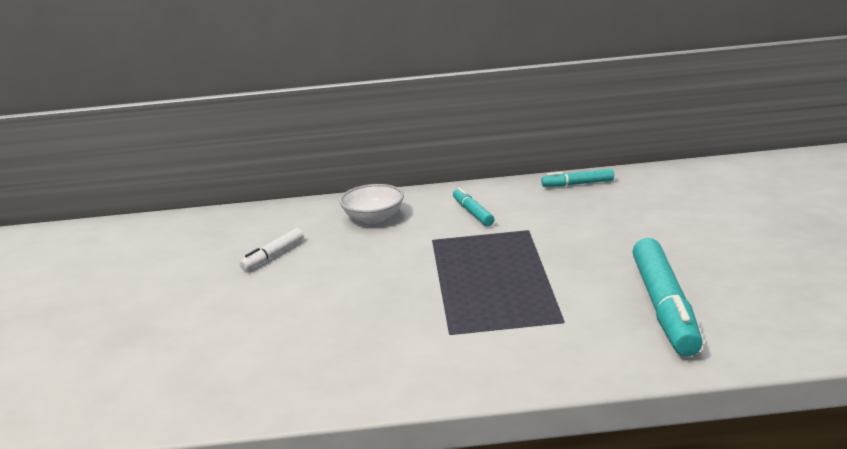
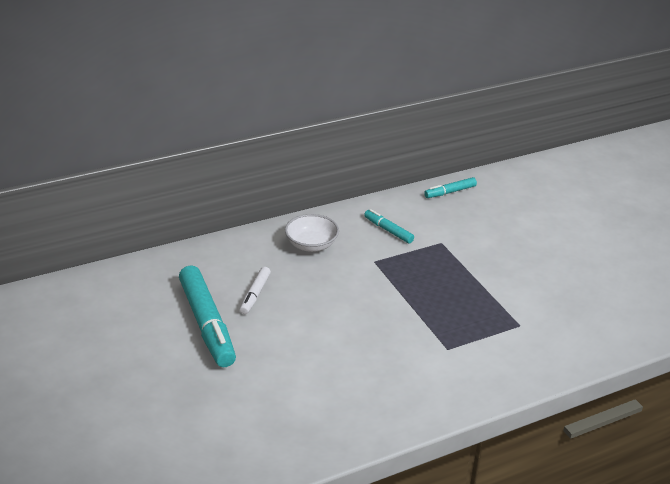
camera: 25 degrees left, 10 degrees up
(665, 307) = (579, 302): turquoise marker -> turquoise marker (207, 324)

